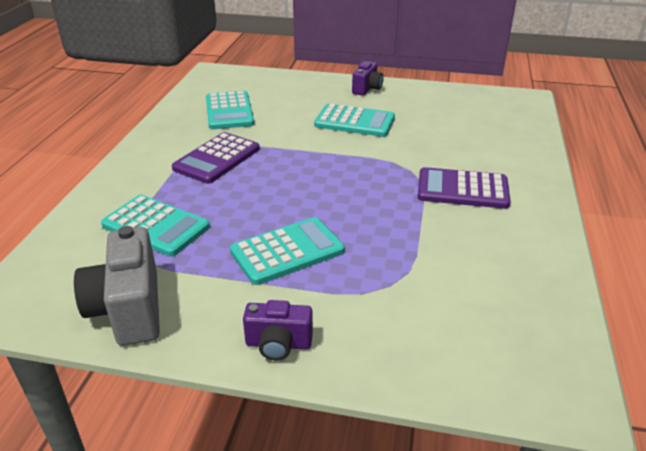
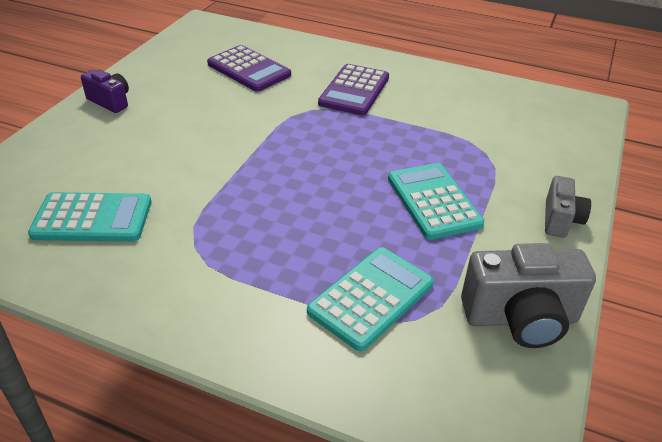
camera: 80 degrees left, 5 degrees up
(217, 159) = (227, 238): purple calculator -> purple calculator (249, 69)
(278, 344) = (560, 220): purple camera -> grey camera
(354, 122) = (191, 123): turquoise calculator -> none

